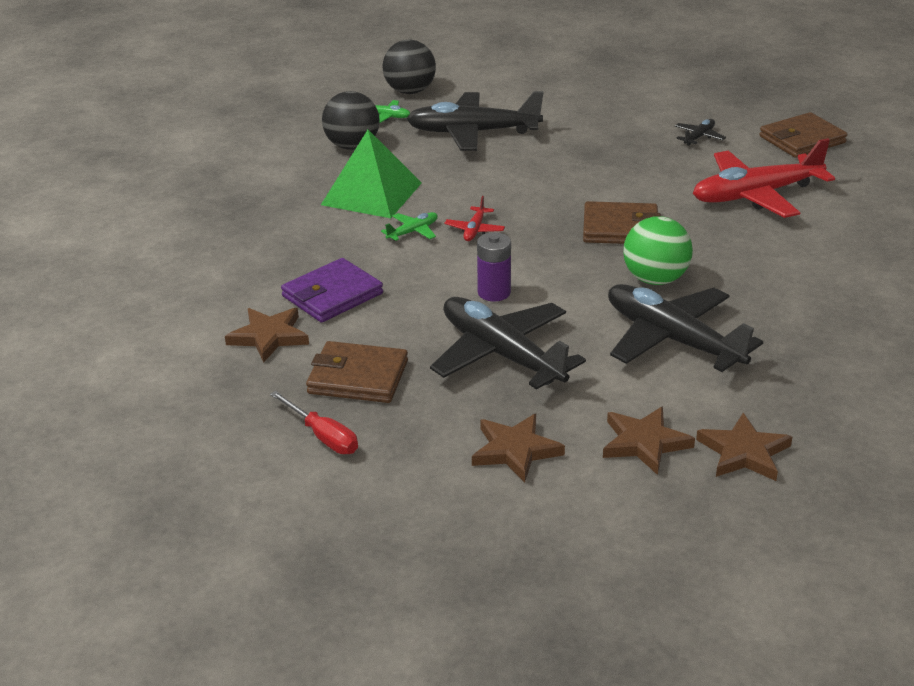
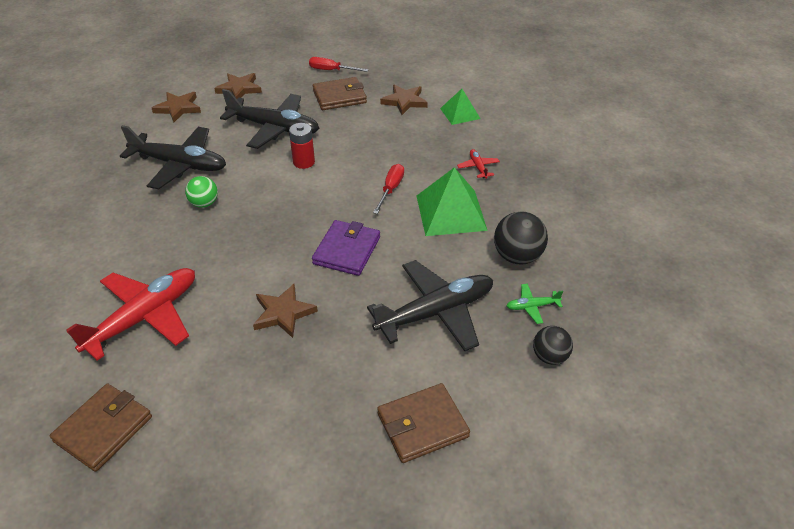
camera: 150 degrees right, 10 degrees up
(216, 294) = (460, 113): none -> green pyramid
(332, 295) = (396, 132): purple wallet -> purple wallet (347, 250)
(410, 91) = (550, 357): black ball -> black ball, size x0.65
(413, 232) = (391, 189): green plane -> red screwdriver
(474, 230) = (350, 204): red plane -> red plane (478, 167)
(494, 292) = (304, 162): purple battery -> red battery
(620, 228) = (246, 241): brown wallet -> brown wallet (422, 425)
(655, 279) = (204, 203): green ball -> green ball, size x0.65
(699, 137) = (216, 390): black plane -> none
(744, 452) = (126, 117): brown star -> brown star (283, 313)

